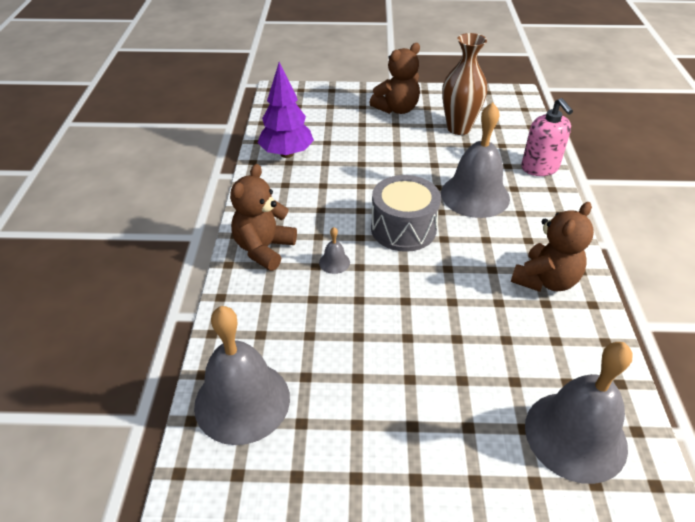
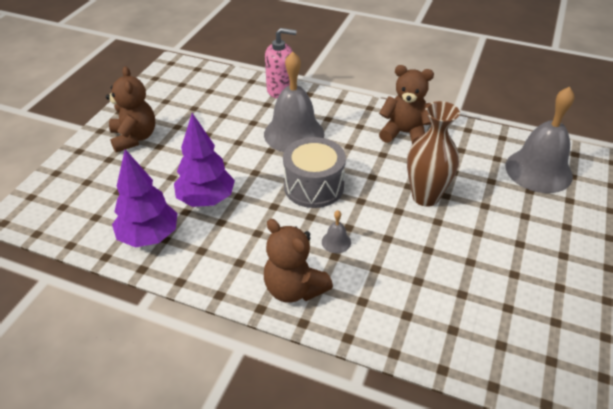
camera: 70 degrees left, 0 degrees up
(242, 401) = (480, 343): grey bell -> none
(345, 169) = (206, 200): none -> purple tree
(458, 128) = (196, 111): brown vase -> brown vase (425, 197)
(545, 280) = (404, 133): brown teddy bear -> brown teddy bear turned 45 degrees counterclockwise

